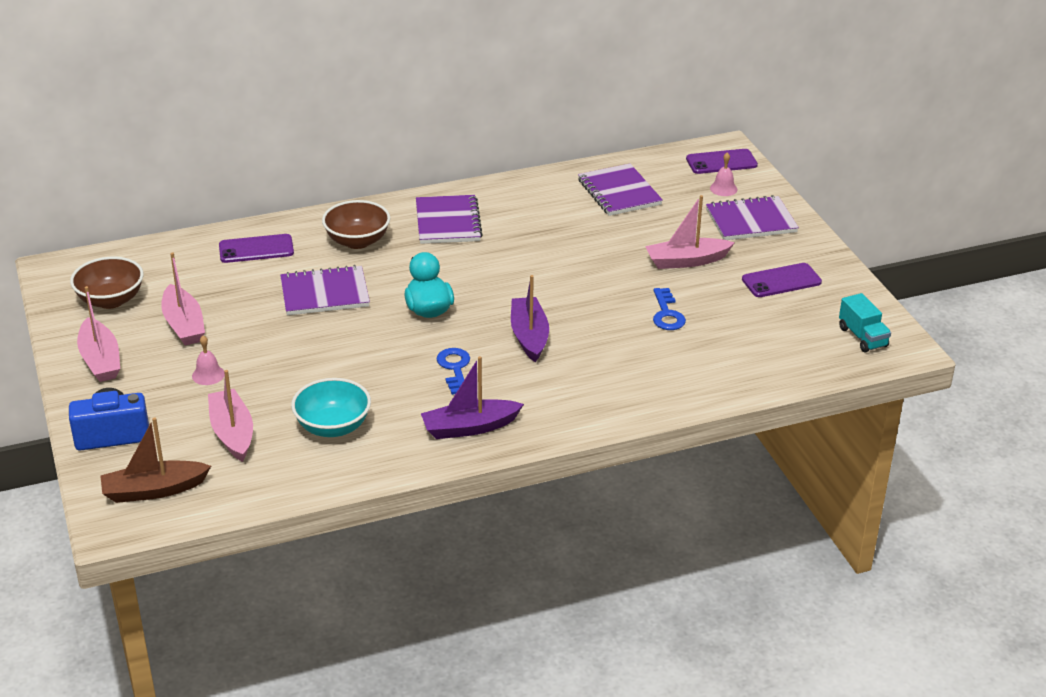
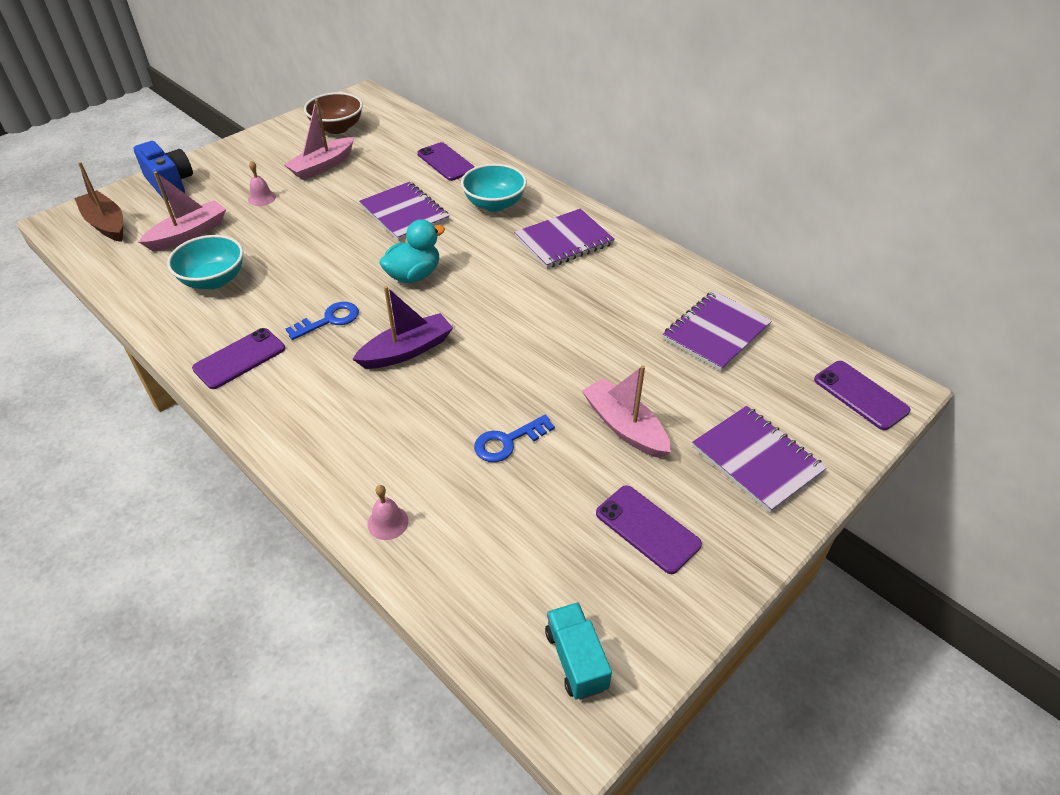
camera: 65 degrees right, 10 degrees up
(100, 360) = (260, 149): pink boat -> none
(357, 241) = (494, 204): brown bowl -> turquoise bowl
(469, 427) = (239, 358): purple boat -> purple phone
(723, 188) = (804, 414): pink bell -> pink bell (388, 522)
(862, 337) = (576, 659): turquoise truck -> turquoise truck turned 120 degrees clockwise

